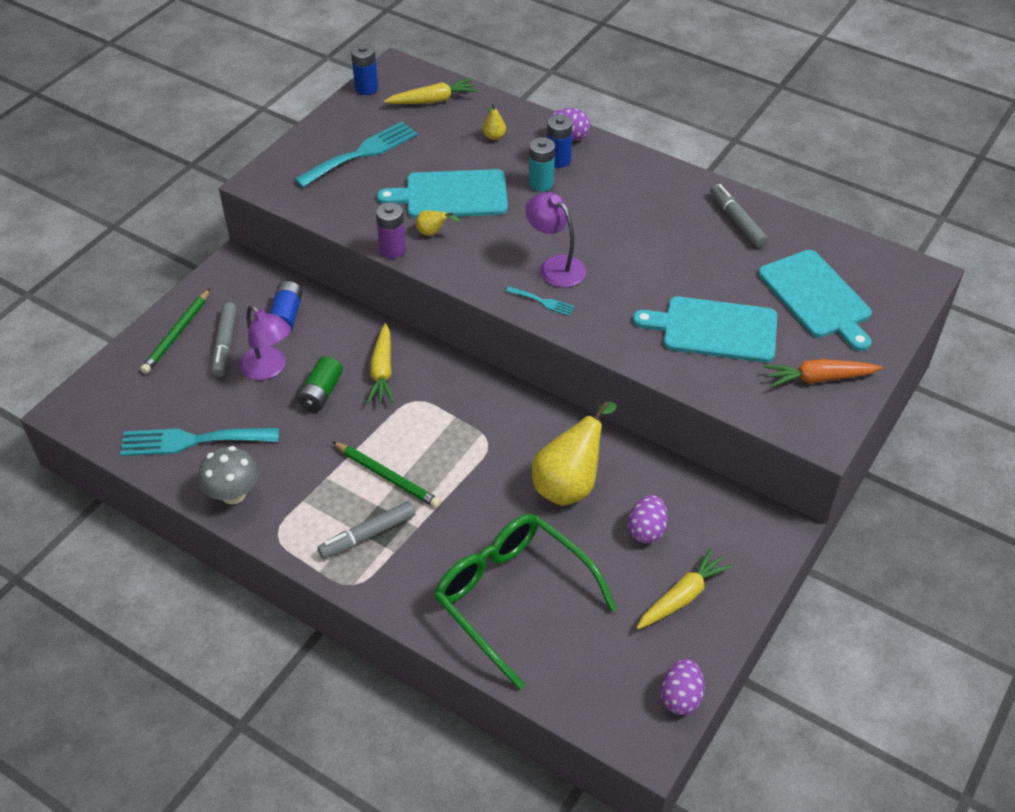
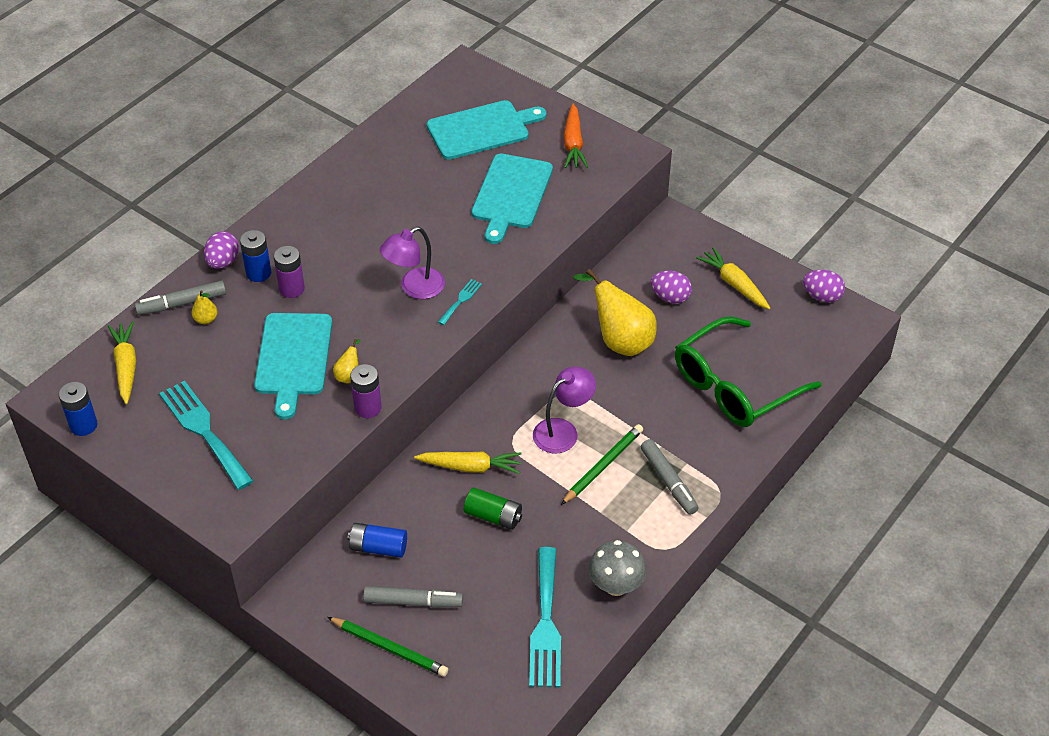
camera: 85 degrees left, 0 degrees up
(269, 369) = (455, 561): purple lamp -> purple lamp (563, 431)
(541, 183) = (292, 289): turquoise battery -> purple battery
(737, 221) = (377, 162): grey marker -> grey marker (182, 303)

